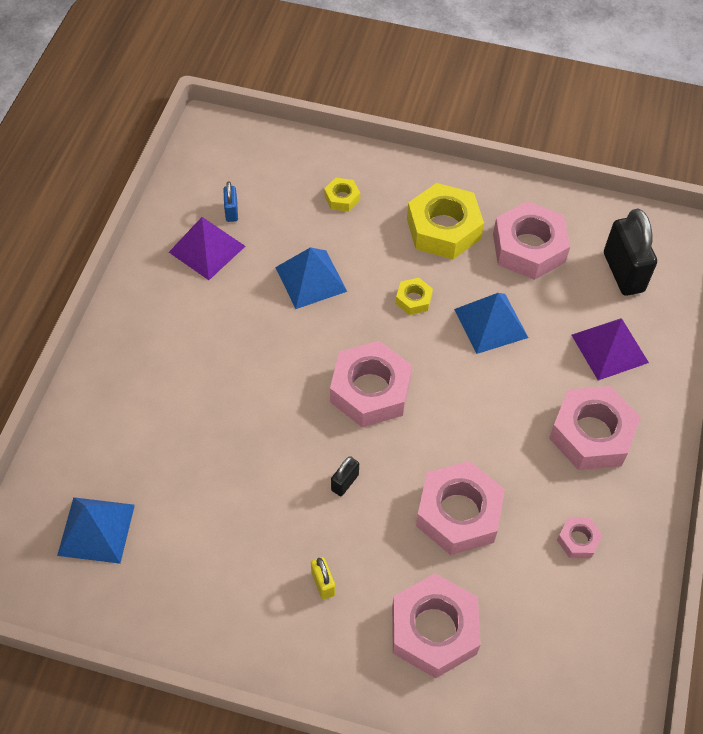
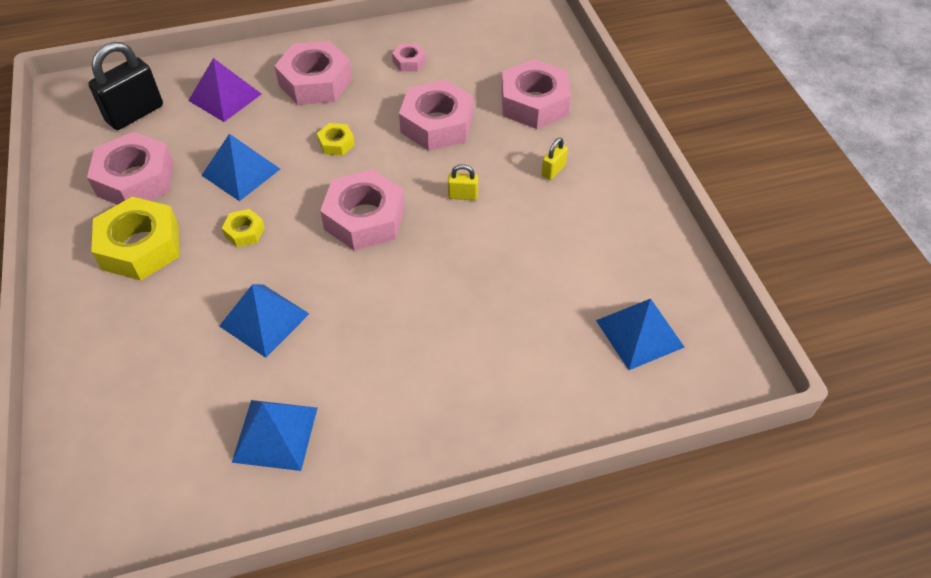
camera: 120 degrees left, 5 degrees down
(207, 249) = (275, 434): purple pyramid -> blue pyramid
(231, 211) = (207, 441): blue padlock -> none
(342, 198) = (136, 347): yellow nut -> yellow nut (336, 143)
(344, 482) = (463, 195): black padlock -> yellow padlock

